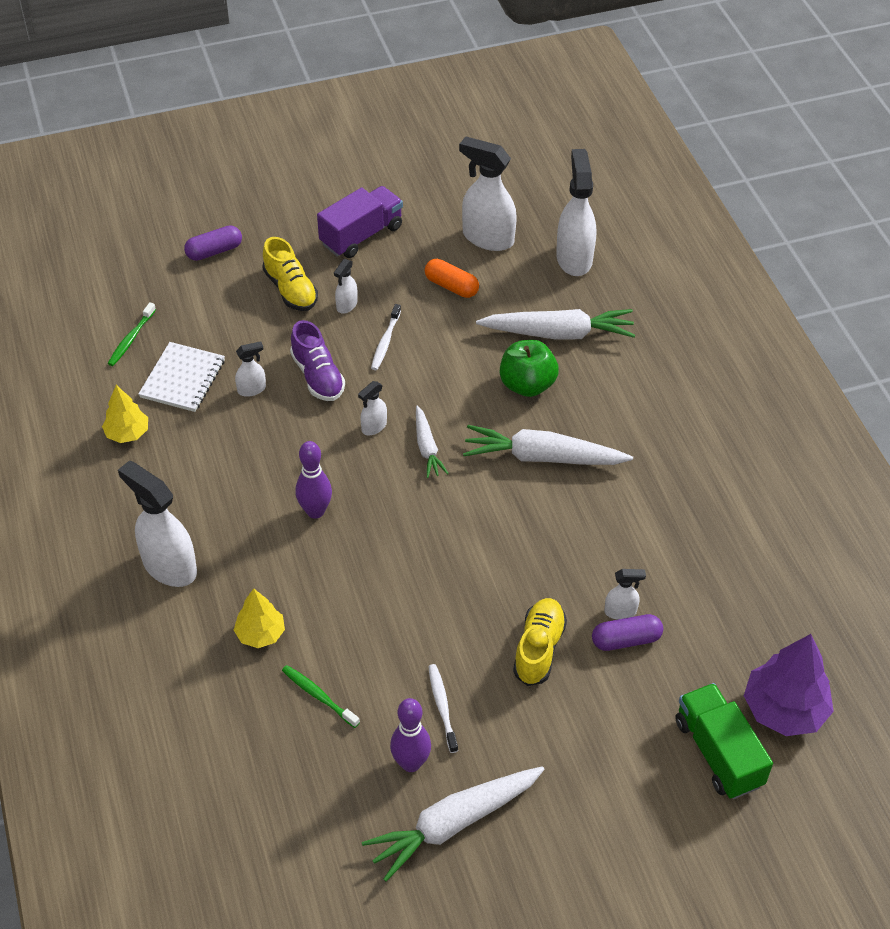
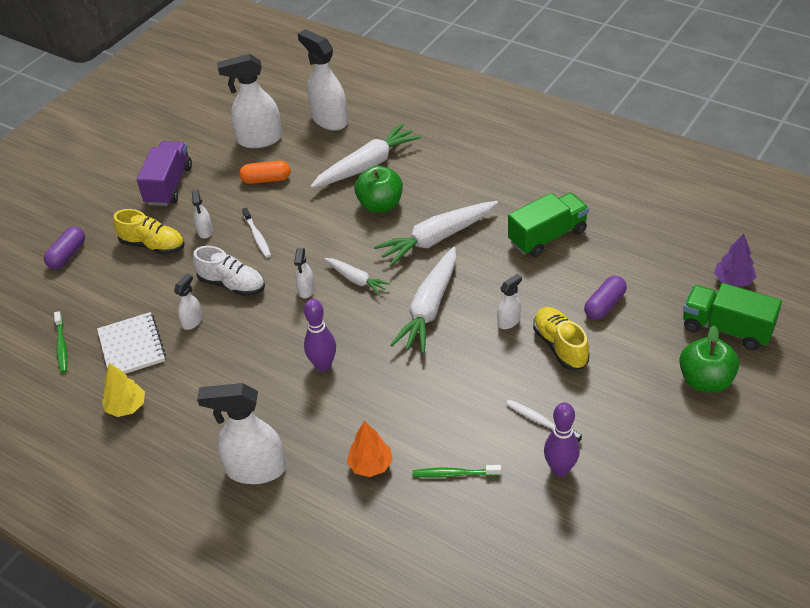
camera: 35 degrees left, 5 degrees down
(260, 634) = (370, 465): yellow tree -> orange tree
(318, 376) = (232, 284): purple shoe -> white shoe
(454, 823) = (628, 484): white carrot -> white carrot (430, 308)
(620, 611) = (583, 292): white spray bottle -> white spray bottle (509, 321)
(636, 787) = (705, 381): none -> green apple
(650, 529) = (547, 237): none -> green truck
(784, 710) = (733, 281): purple tree -> purple tree, size x0.60

